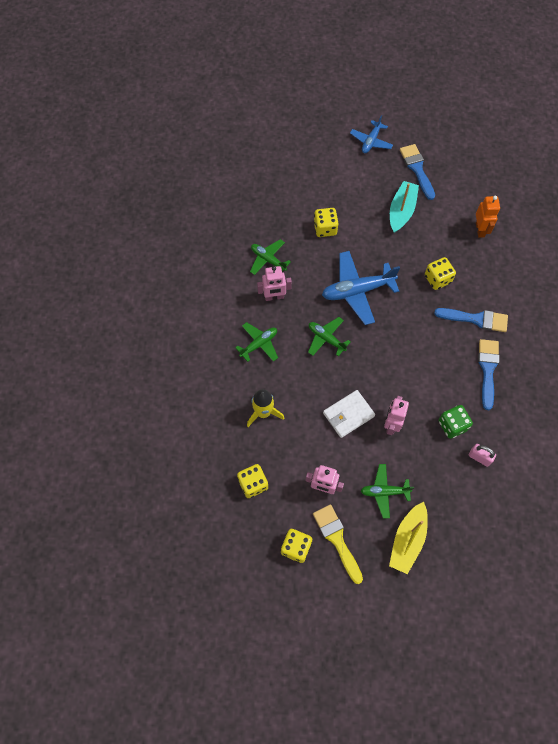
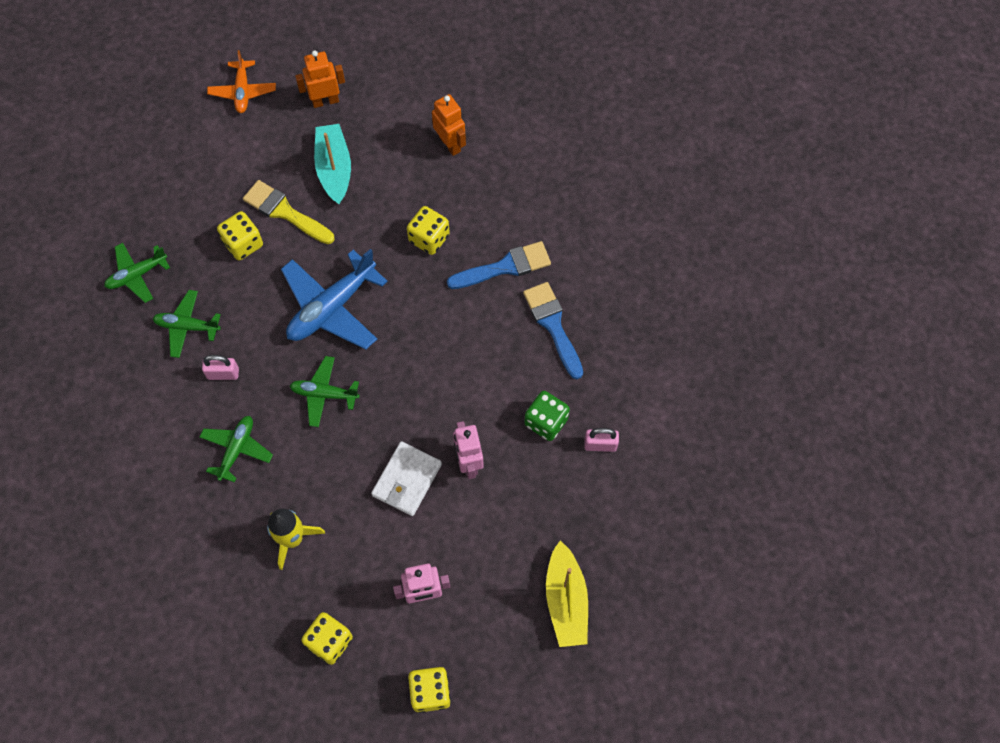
camera: 30 degrees left, 0 degrees up
(274, 297) = (223, 374): pink robot -> pink padlock
(337, 539) = (477, 651): yellow brush -> yellow brush (285, 212)
(371, 141) = (242, 91): blue plane -> orange plane
(384, 492) = (505, 555): green plane -> green plane (137, 275)
(417, 169) = (325, 101): blue brush -> orange robot

